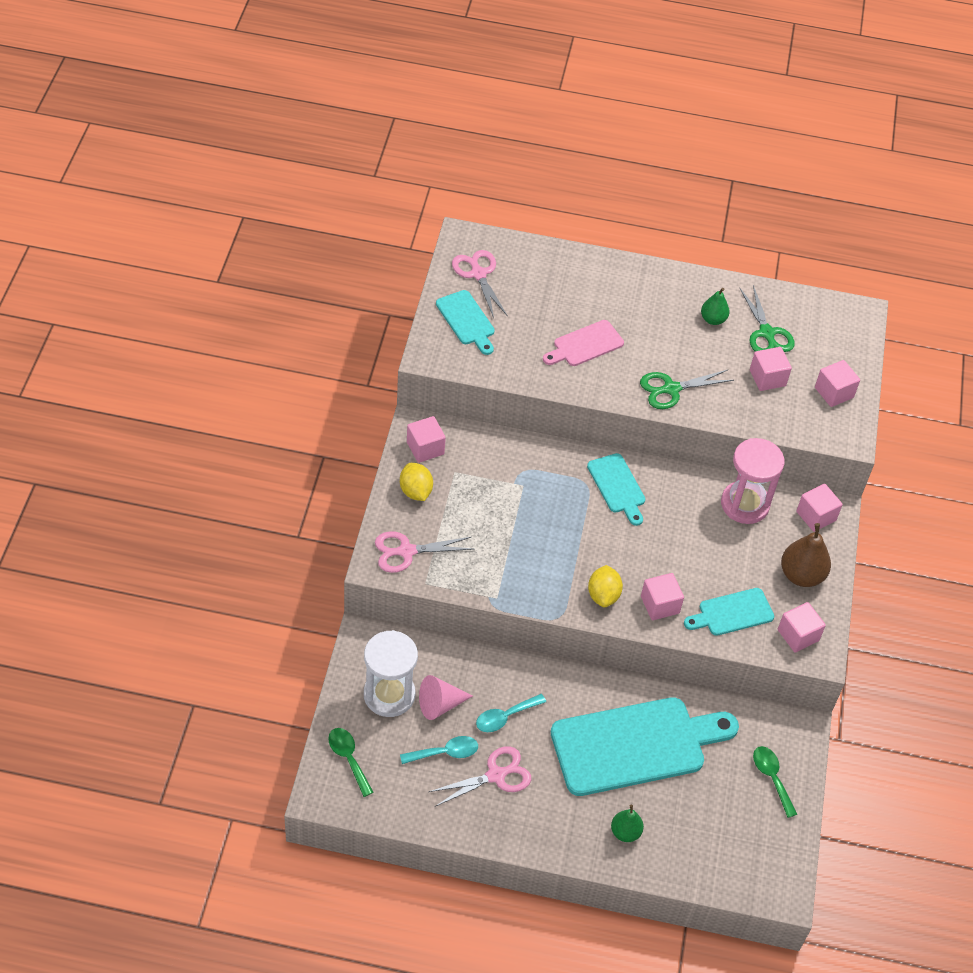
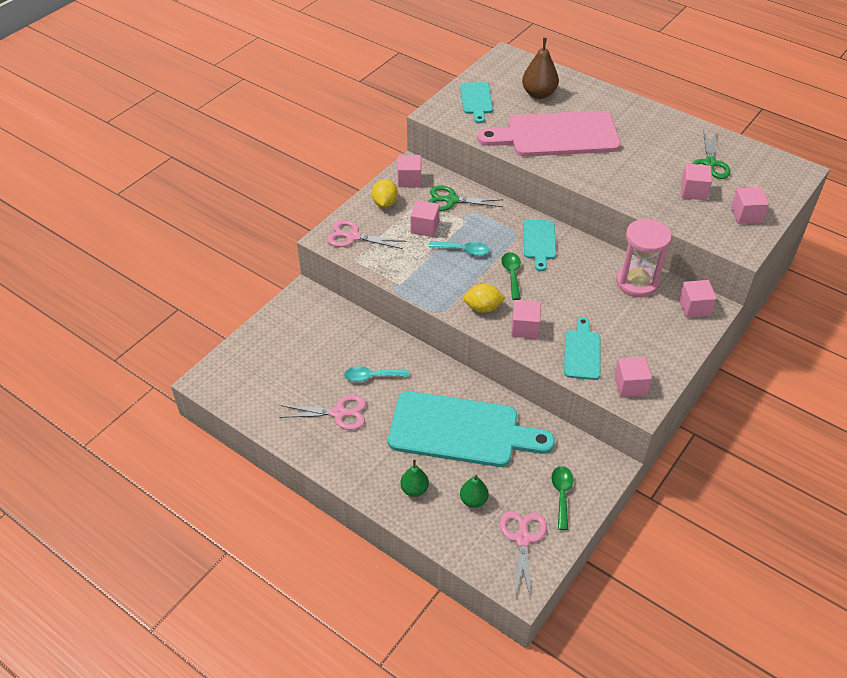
camera: 30 degrees right, 5 degrees down
(348, 758) = (240, 364): green spoon -> green spoon (511, 274)
(389, 695) = (296, 334): white hourglass -> none
(440, 704) = (328, 352): pink cone -> none
(445, 752) = (311, 385): turquoise spoon -> turquoise spoon (464, 250)
(478, 274) = (503, 77): pink scissors -> pink scissors (522, 539)
(481, 510) = (425, 227): none -> pink cube
(585, 345) = (556, 135): pink cutting board -> pink cutting board, size x2.03
(603, 595) = (483, 308): yellow lemon -> yellow lemon turned 60 degrees clockwise
(671, 389) = (608, 178): green scissors -> green scissors (451, 200)
(713, 319) = (669, 144): green pear -> green pear (473, 500)
(732, 613) = (582, 352): turquoise cutting board -> turquoise cutting board turned 90 degrees clockwise
(801, 575) = (658, 344): brown pear -> brown pear (539, 94)

